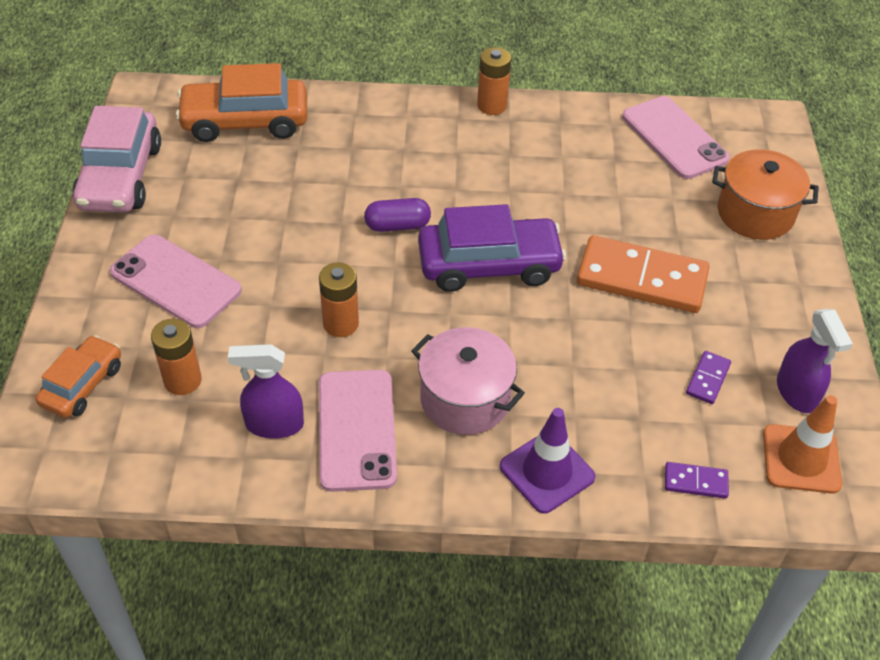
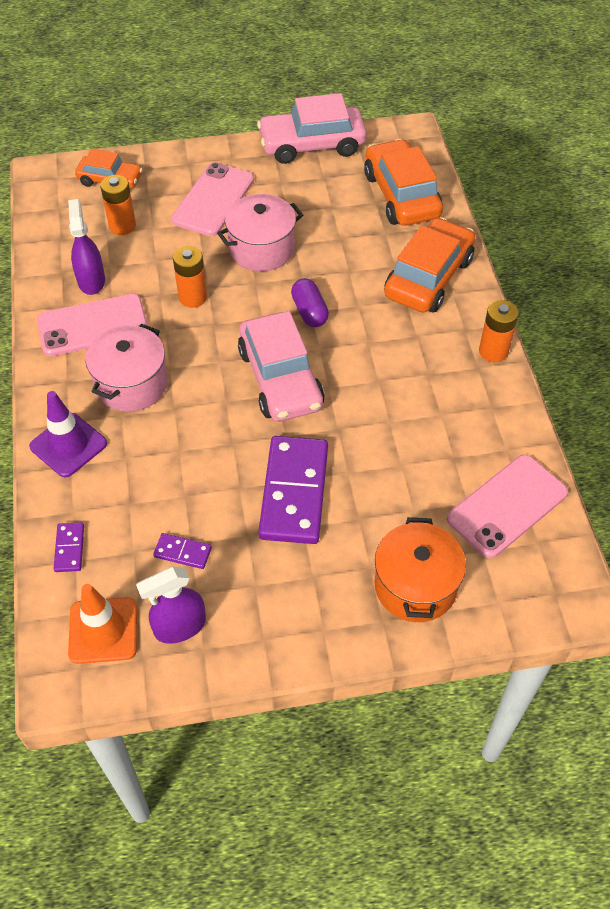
camera: 80 degrees right, 5 degrees up
(283, 250) = (261, 249): none -> pink pot
(378, 127) = (428, 277): none -> orange car
(489, 265) = (281, 379): purple car -> pink car
(641, 278) = (294, 492): orange domino -> purple domino

